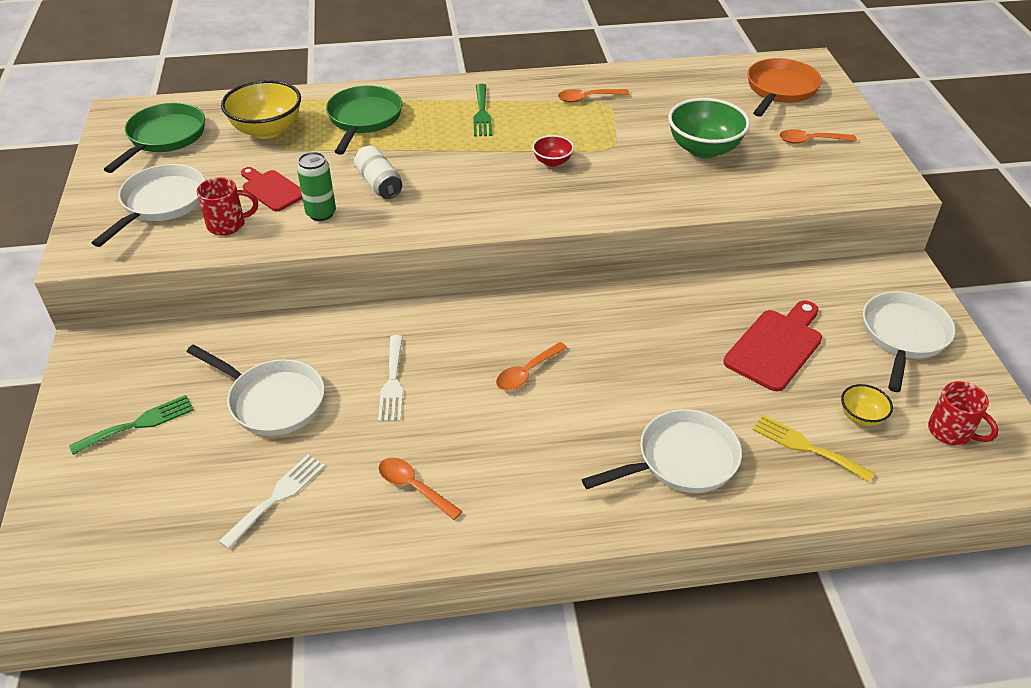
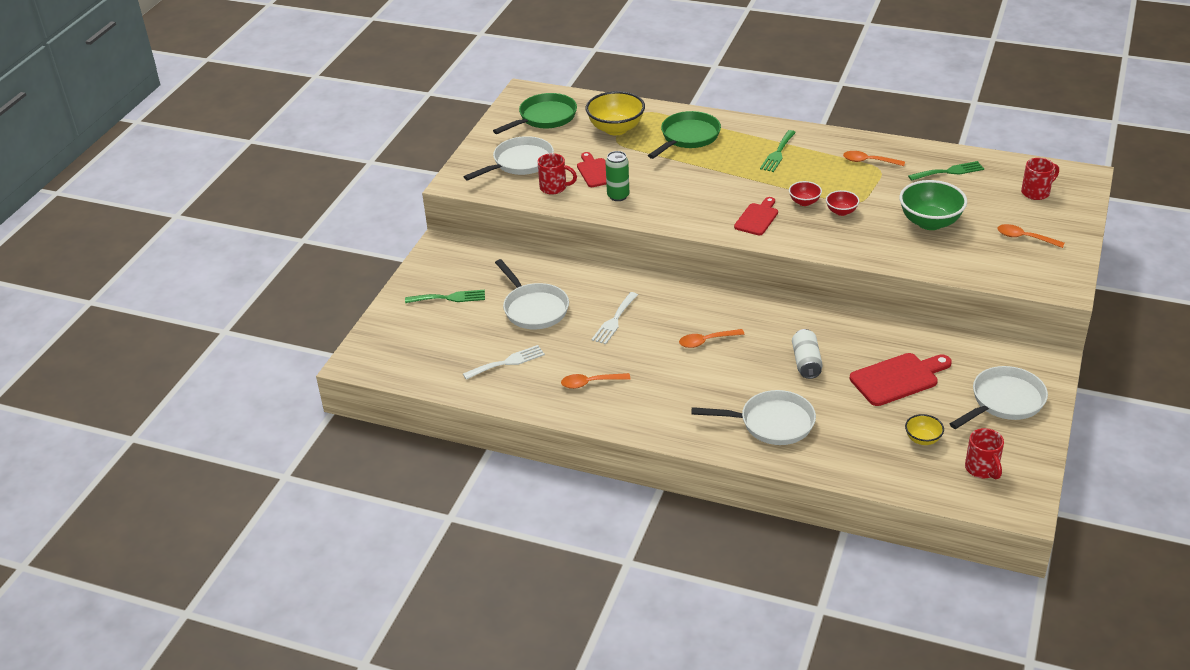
camera: 30 degrees right, 5 degrees down
(379, 183) = (669, 186): white can -> white can (806, 362)
(414, 487) = (590, 383): orange spoon -> orange spoon turned 75 degrees counterclockwise
(512, 195) = (757, 218): none -> red cutting board
(601, 162) = (841, 211): none -> red bowl
(678, 89) = (949, 171): none -> green fork
(780, 90) = (1036, 192): orange pan -> red mug
(806, 447) = (866, 443): yellow fork -> none

